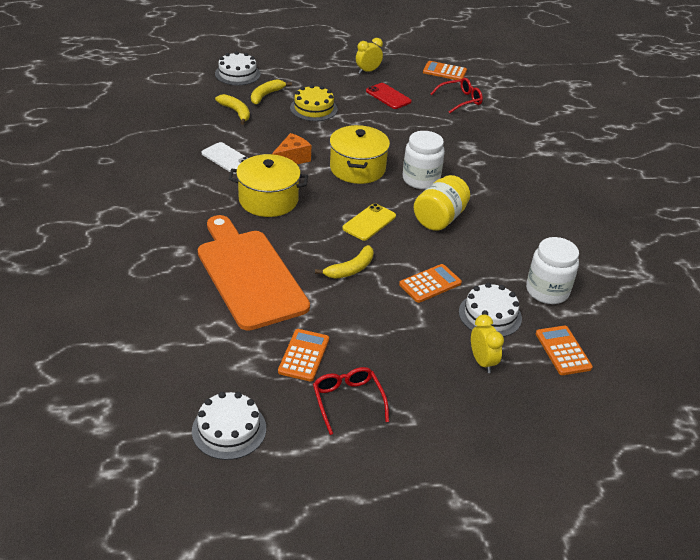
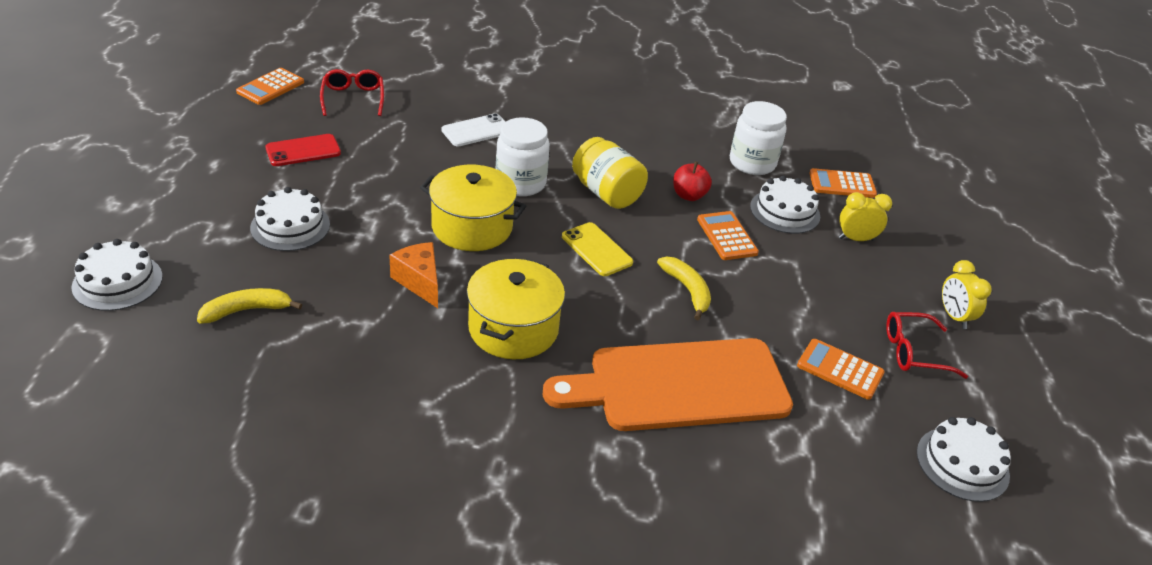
camera: 75 degrees left, 0 degrees up
(227, 158) = (382, 349): white phone -> white phone (476, 131)
(266, 95) = (215, 265): yellow banana -> none
(313, 108) = (290, 226): yellow cake -> white cake
(368, 71) = (218, 148): yellow clock -> yellow clock (954, 317)
(469, 259) = (689, 195): none -> red apple

